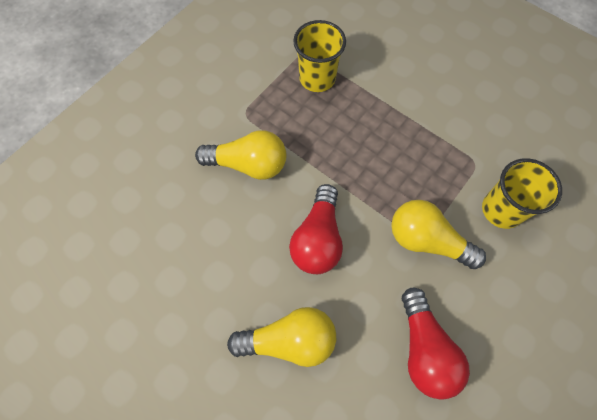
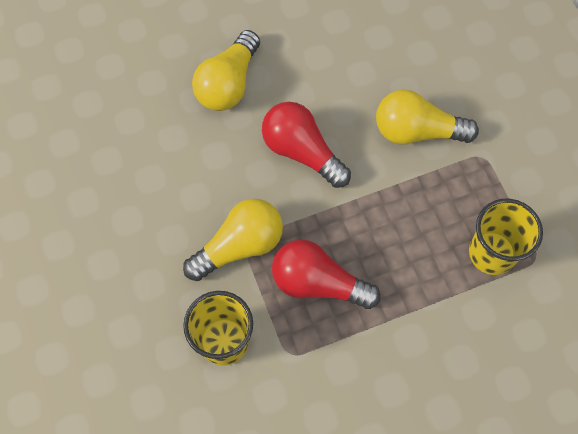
camera: 120 degrees right, 0 degrees up
(248, 164) = (417, 131): yellow light bulb -> yellow light bulb turned 60 degrees clockwise
(424, 349) = (151, 181): red light bulb -> red light bulb (318, 283)

